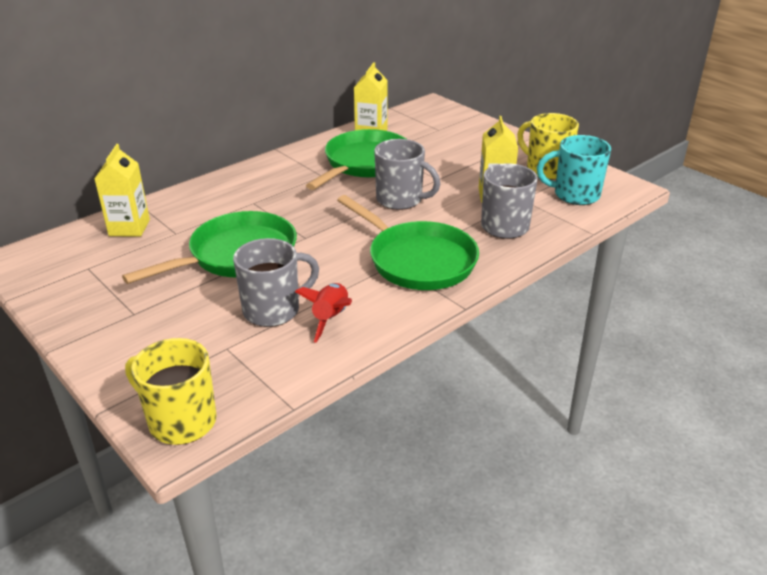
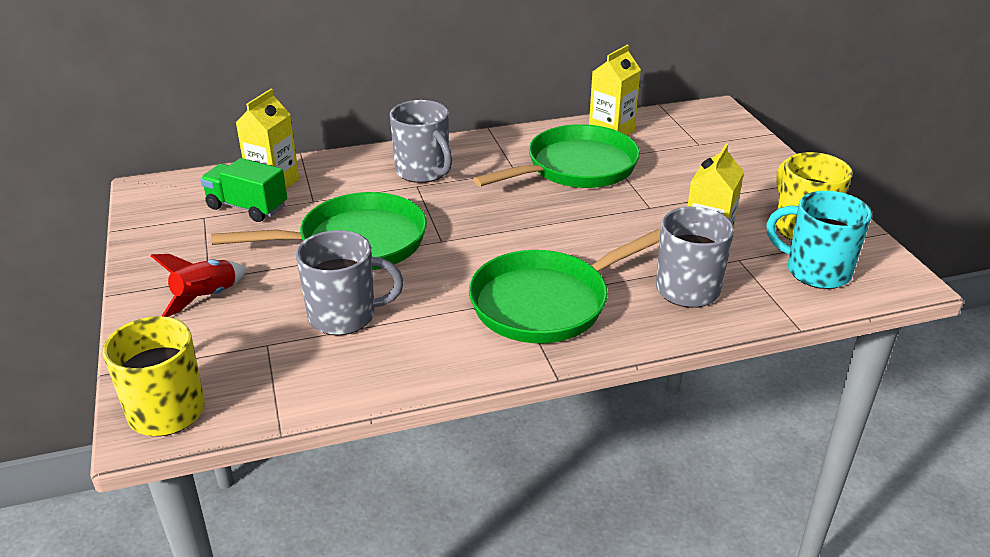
camera: 25 degrees right, 0 degrees up
(121, 251) = (247, 207): none -> green truck
(330, 318) = (397, 344): red rocket -> red rocket (206, 298)
(400, 200) = (584, 223): grey mug -> grey mug (423, 172)
(417, 260) = (547, 302): green pan -> green pan turned 75 degrees clockwise

